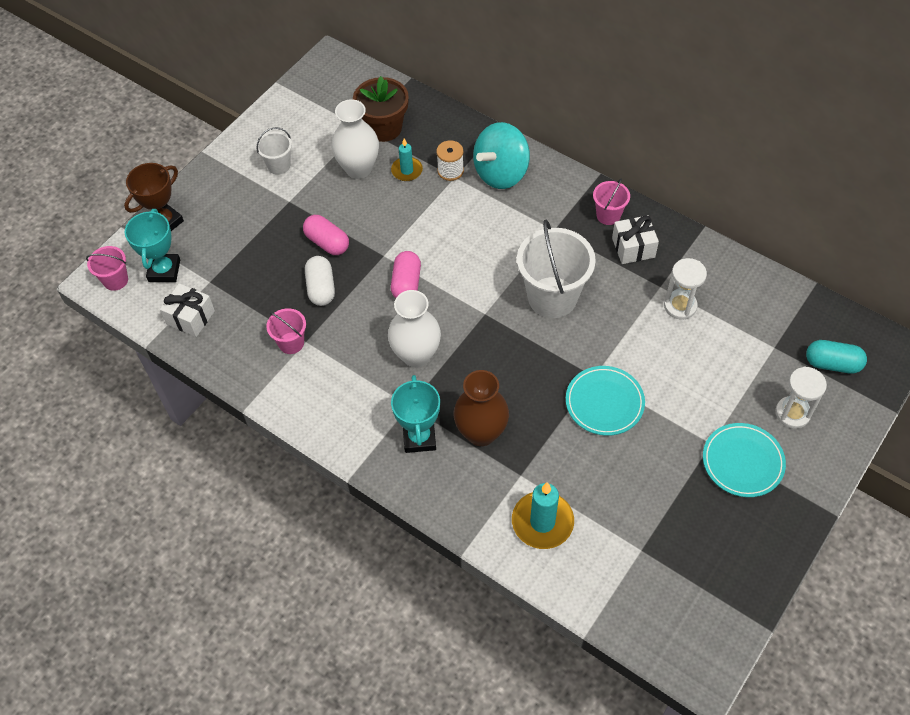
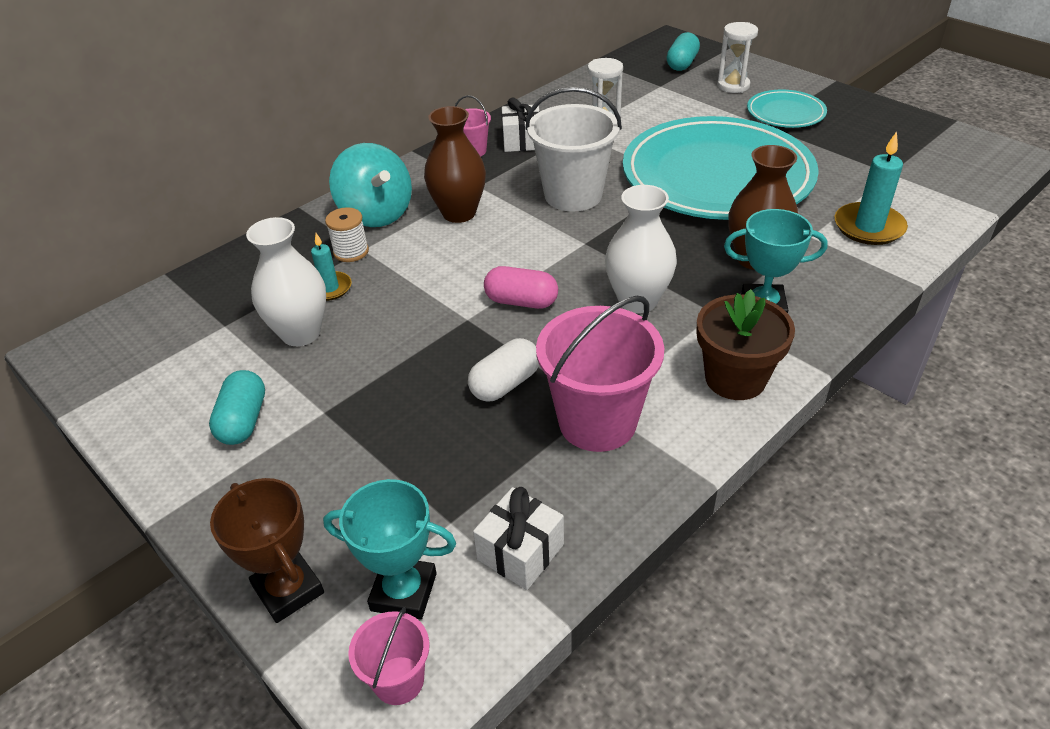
camera: 80 degrees left, 15 degrees down
(278, 165) = (243, 421): white bucket -> turquoise capsule
(291, 343) = (597, 422): pink bucket -> pink bucket, size x1.97
(321, 288) = (505, 384): white capsule -> white capsule turned 45 degrees counterclockwise
(327, 243) = (423, 373): pink capsule -> none
(384, 128) = (239, 304): brown flower pot -> brown flower pot (735, 378)
(511, 225) = (459, 213): none -> brown vase
(604, 402) = (717, 176): turquoise plate -> turquoise plate, size x2.22

